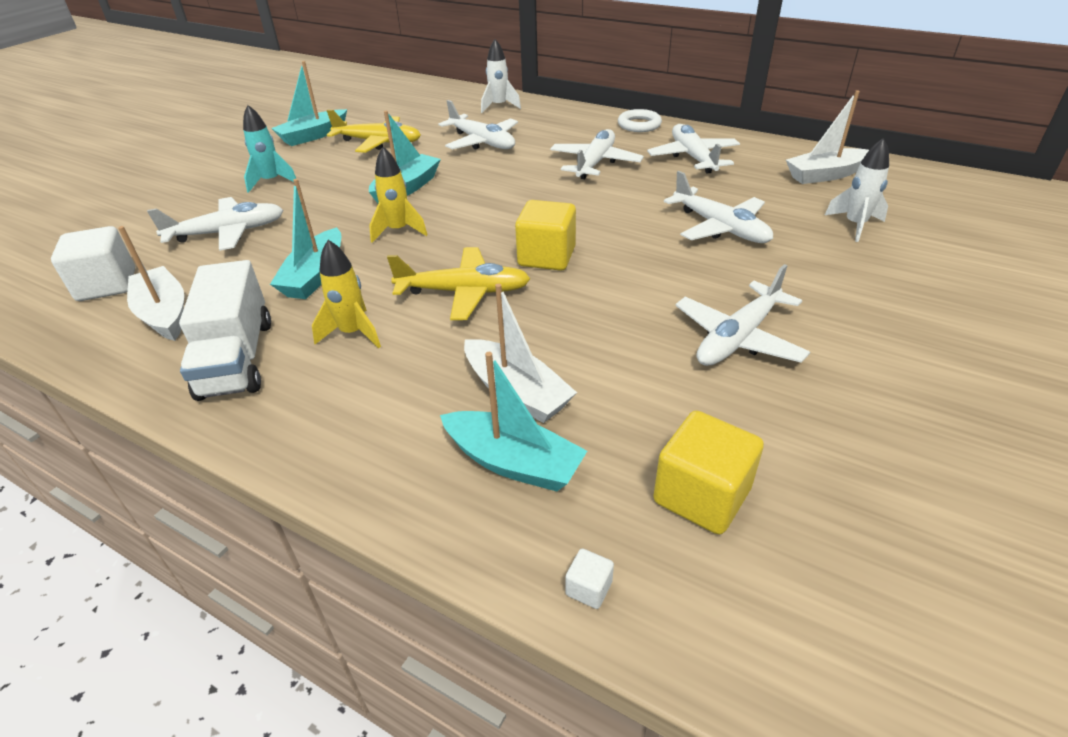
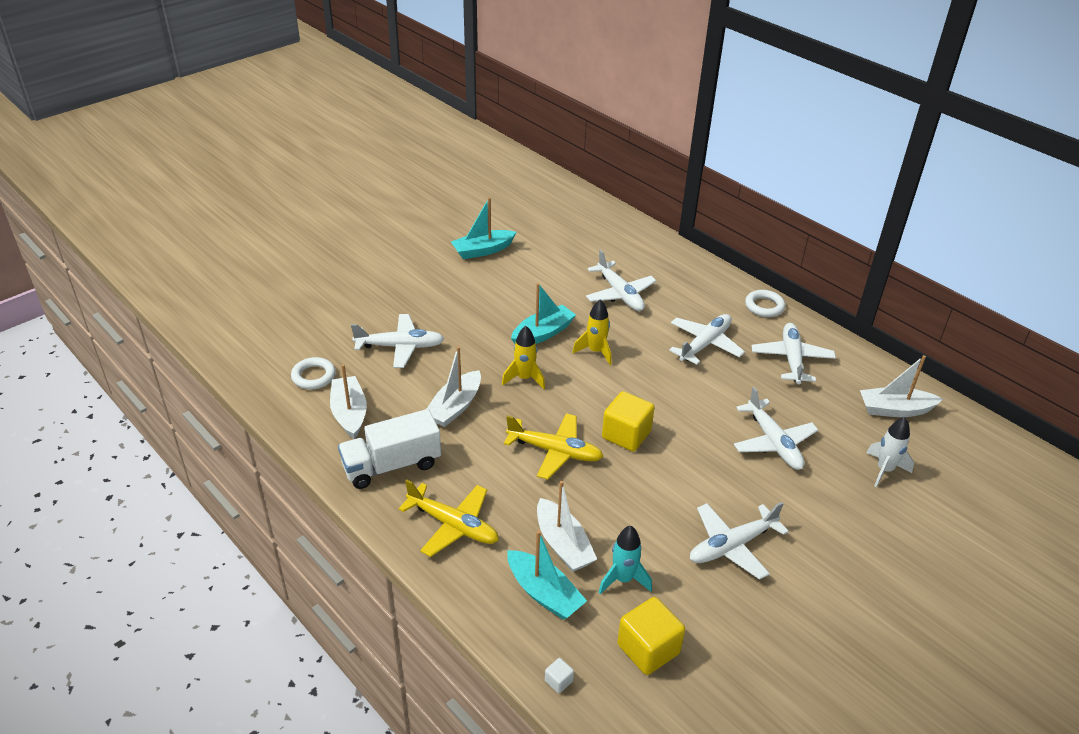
camera: 15 degrees right, 0 degrees up
(107, 285) = (313, 376): white cube -> white ring
(237, 358) = (391, 465): white truck -> white truck turned 60 degrees clockwise
(271, 182) = (440, 298): turquoise rocket -> turquoise rocket (623, 579)
(315, 276) = (455, 407): turquoise boat -> white boat
(353, 333) = (470, 466): yellow rocket -> yellow rocket (595, 351)
(378, 142) = (534, 272): yellow plane -> yellow plane (453, 525)
(499, 106) = (650, 250): white rocket -> none

